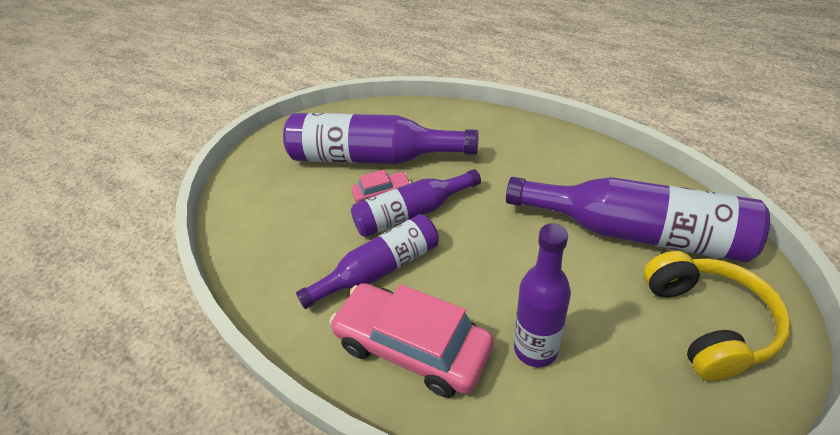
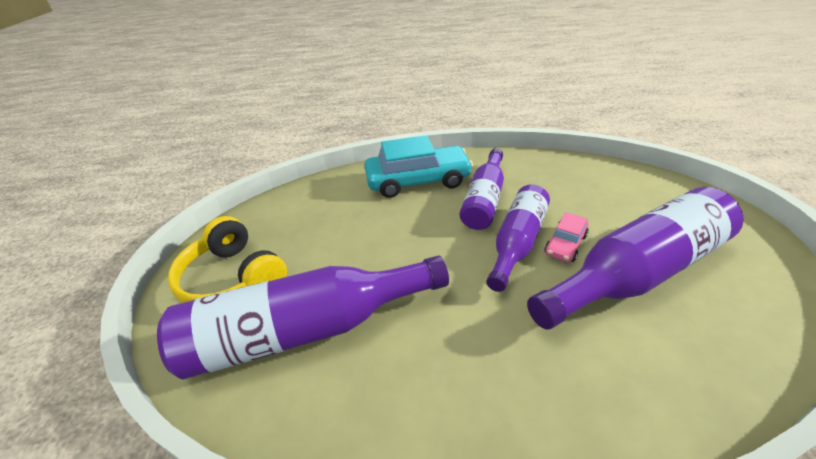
camera: 140 degrees right, 5 degrees down
(412, 347) = (418, 181): pink car -> turquoise car
(535, 349) = (347, 211): purple bottle -> none

